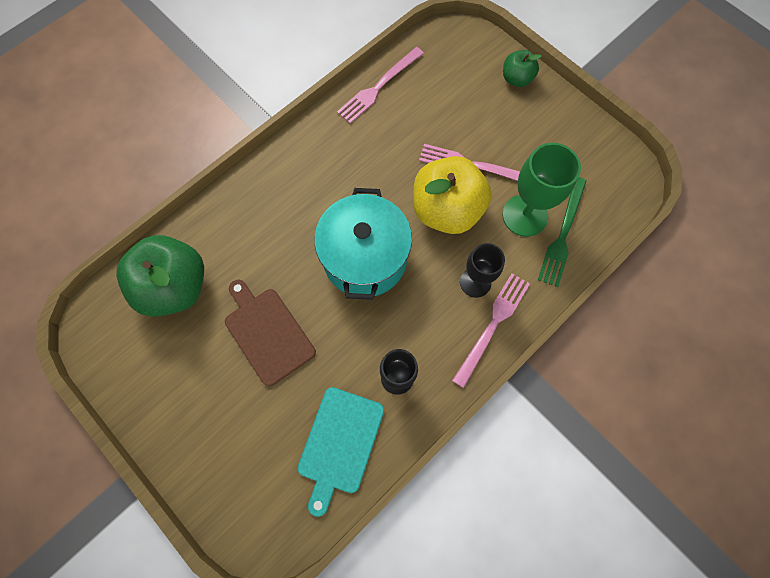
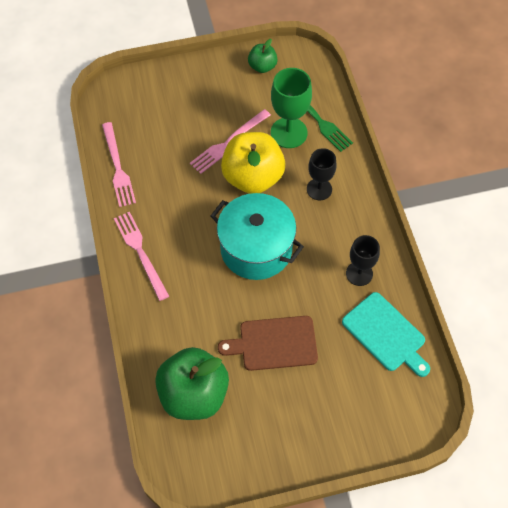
camera: 60 degrees left, 10 degrees down
(492, 325) = (356, 196): pink fork -> pink fork (140, 252)
(516, 79) = (178, 78): green apple -> green apple (262, 66)

